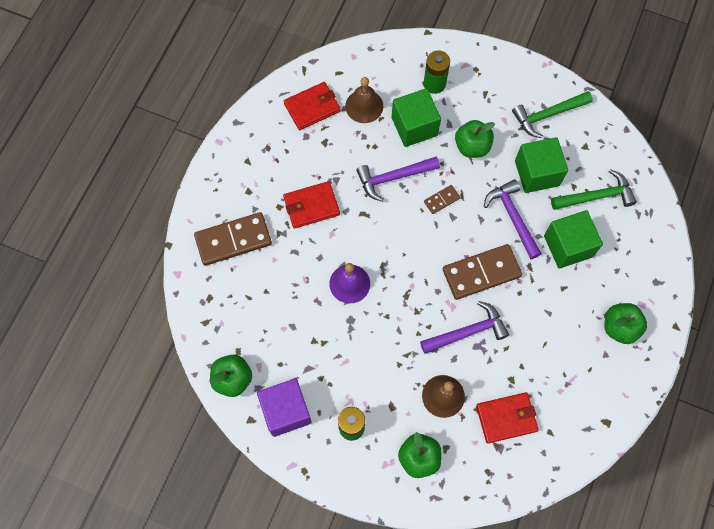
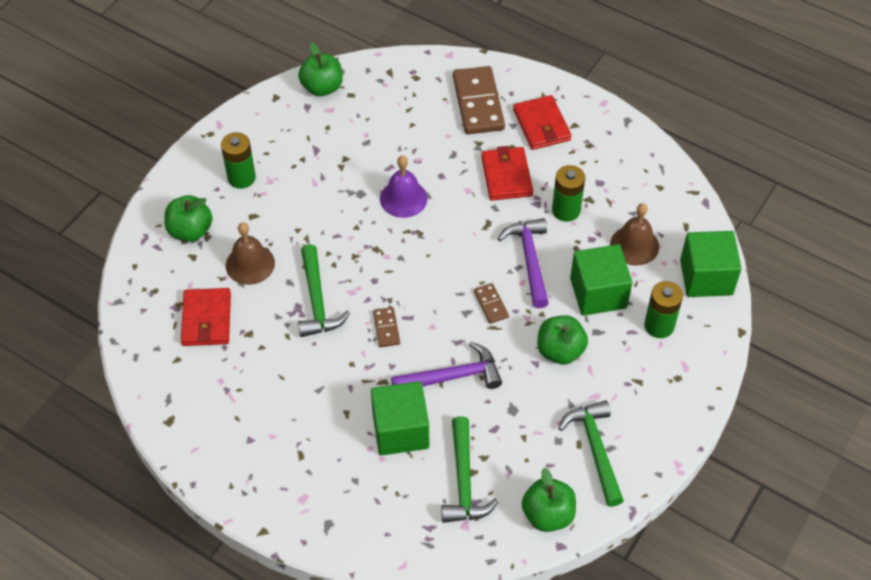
camera: 100 degrees right, 15 degrees down
(286, 411) = (276, 126): purple cube -> none
(312, 107) = (638, 193): red wallet -> red wallet (541, 125)
(339, 157) = (566, 210): none -> green battery
(467, 332) = (317, 300): purple hammer -> green hammer
(481, 273) = (386, 328): brown domino -> brown domino, size x0.48
(537, 173) = (510, 417): green cube -> green cube (706, 277)
(619, 327) = (279, 464): green apple -> green apple (548, 515)

